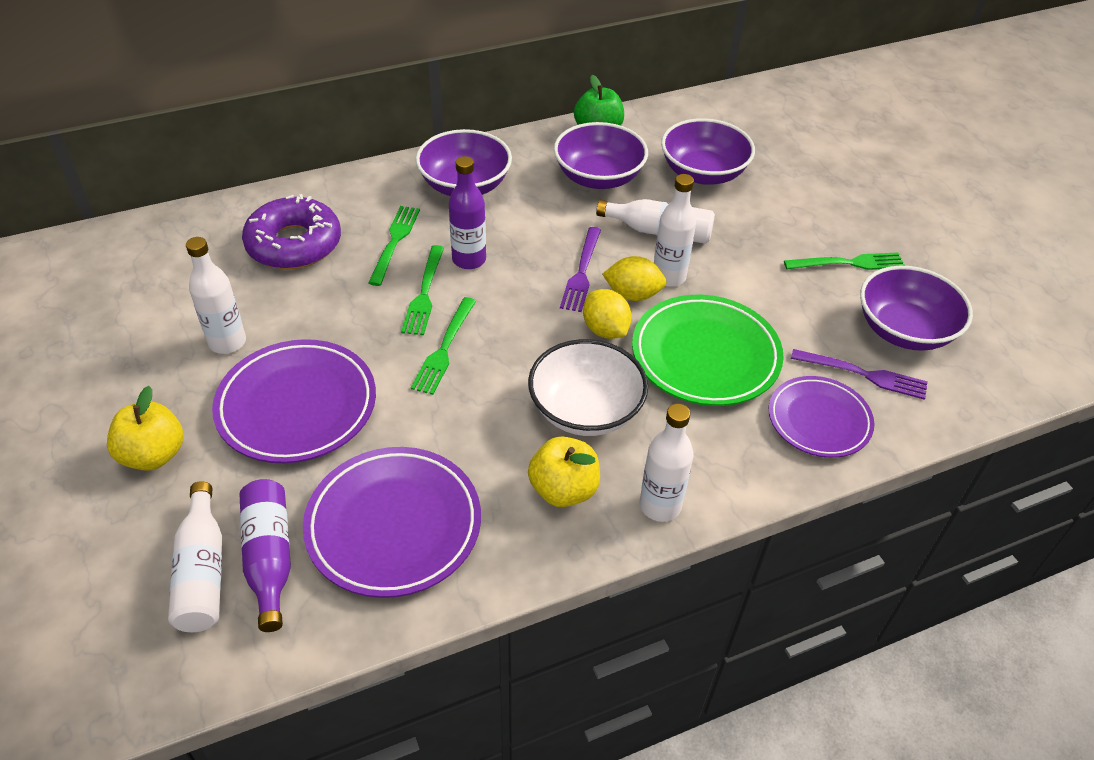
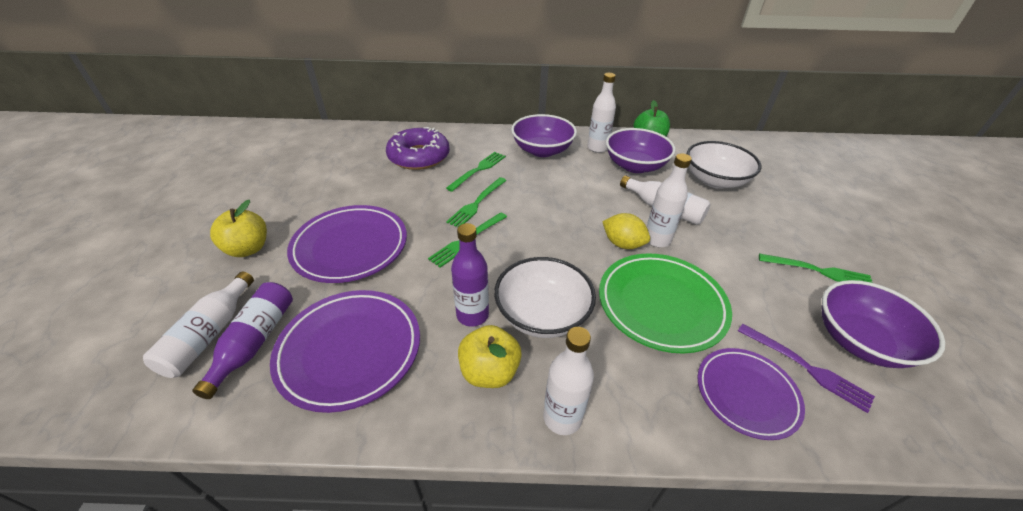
camera: 25 degrees right, 5 degrees down
(227, 342) = (341, 198): white bottle -> white bottle (597, 148)
(469, 260) = (518, 191): purple bottle -> purple bottle (472, 315)
(582, 272) = (592, 219): purple fork -> none
(605, 330) = (589, 262): yellow lemon -> none
(703, 173) = (714, 180): purple bowl -> white bowl

